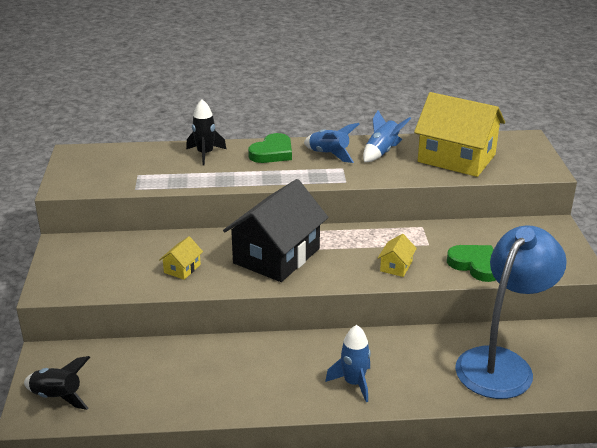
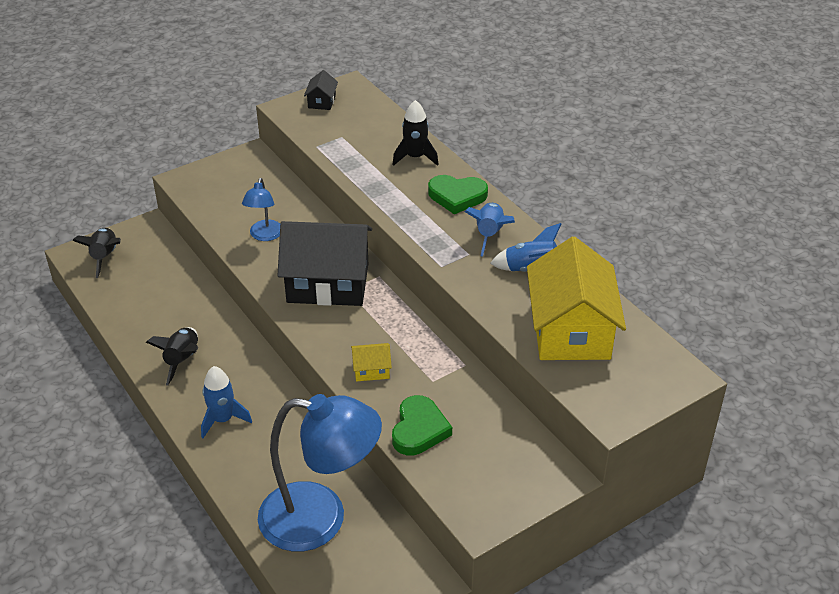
camera: 60 degrees right, 10 degrees up
(77, 169) = (321, 101): none -> black house
(182, 268) = (265, 235): yellow house -> blue lamp
(258, 386) = (182, 360): none -> black rocket

